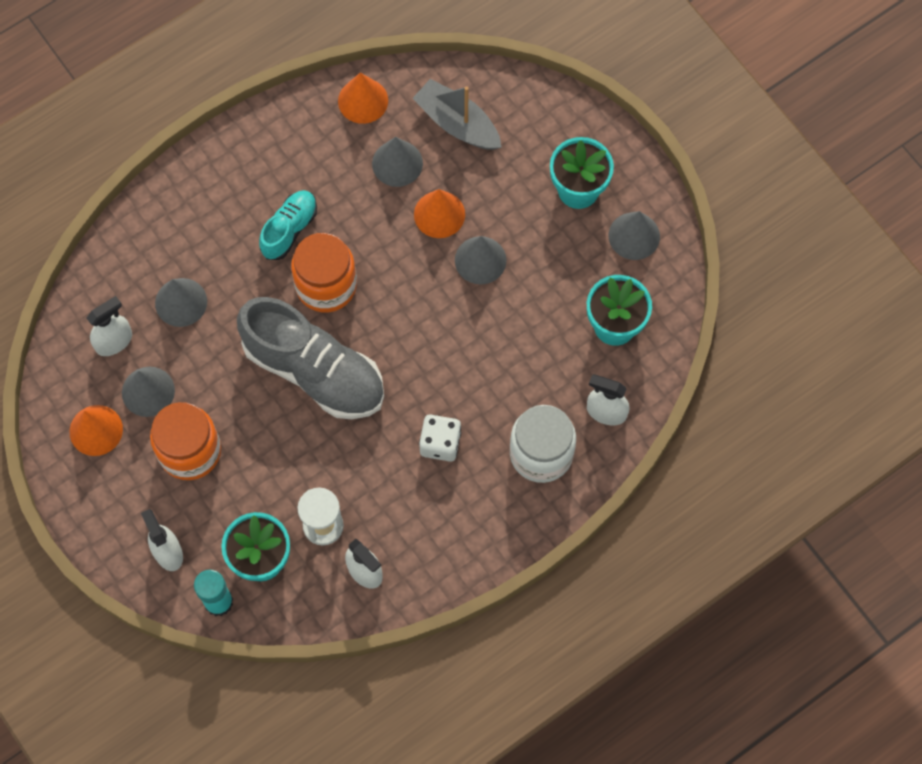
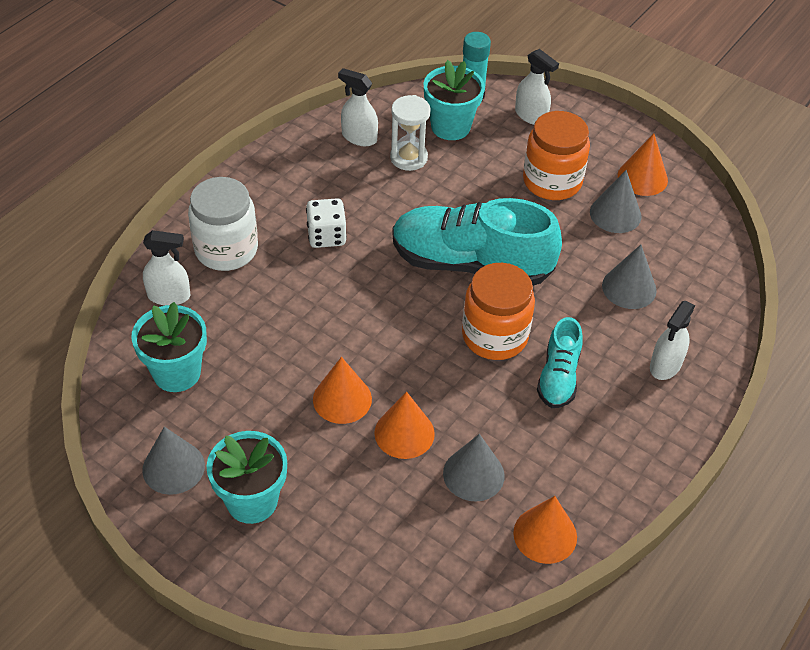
camera: 160 degrees right, 20 degrees down
(114, 341) = (670, 243): white spray bottle -> white spray bottle (665, 365)
(314, 371) = (471, 263): grey shoe -> turquoise shoe
(457, 123) = (421, 539): grey boat -> none
(480, 260) = (342, 399): grey cone -> orange cone

